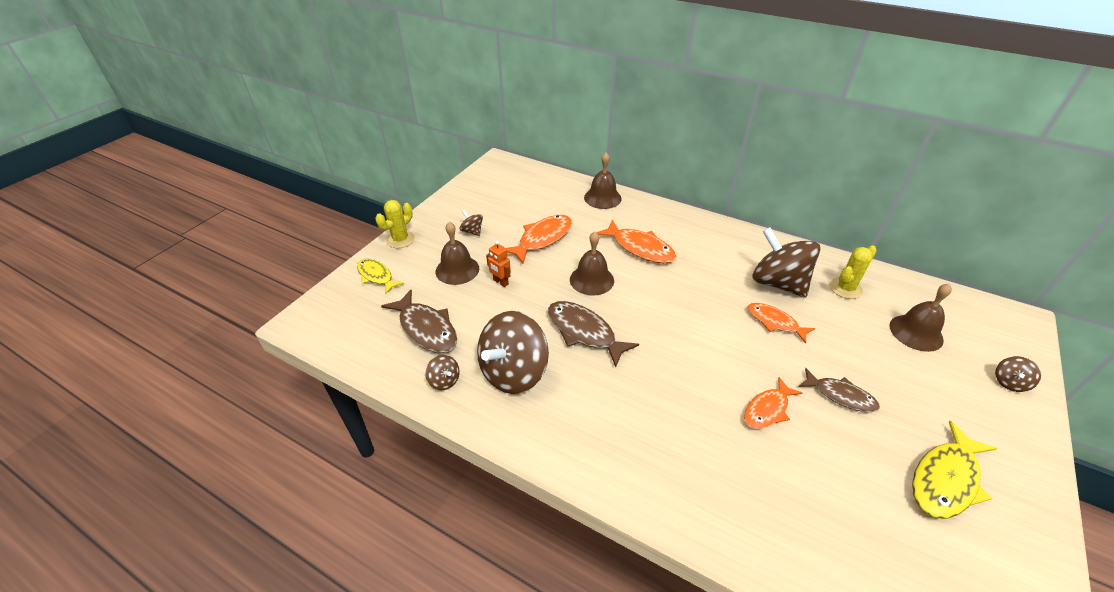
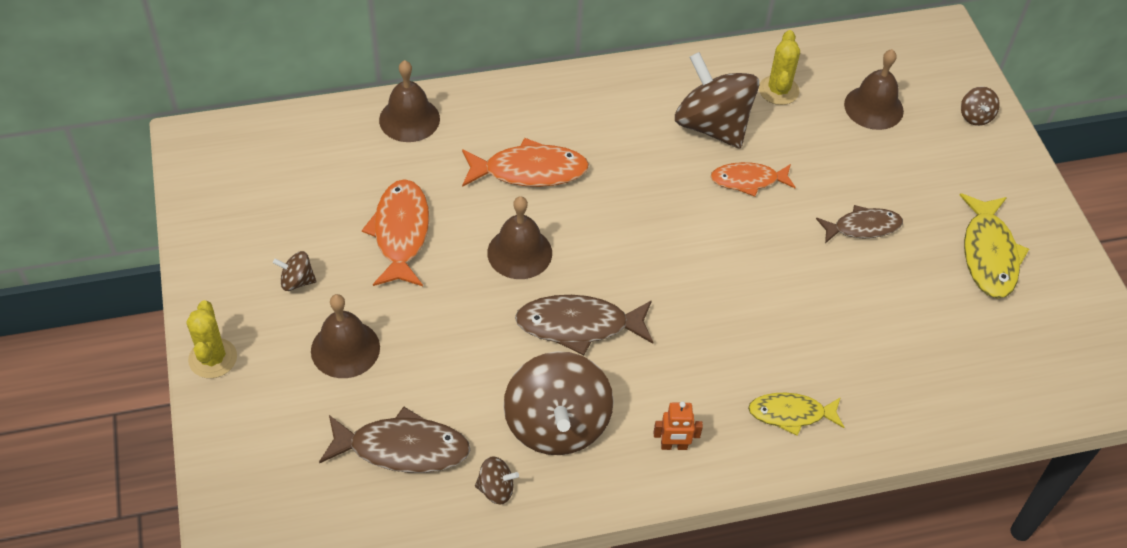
camera: 45 degrees left, 10 degrees up
(376, 276) = (251, 430): yellow fish -> yellow fish (791, 414)
(500, 282) = (418, 328): orange robot -> orange robot (674, 446)
(767, 409) = (817, 287): orange fish -> none
(778, 283) = (712, 126): brown spinning top -> brown spinning top turned 45 degrees clockwise

